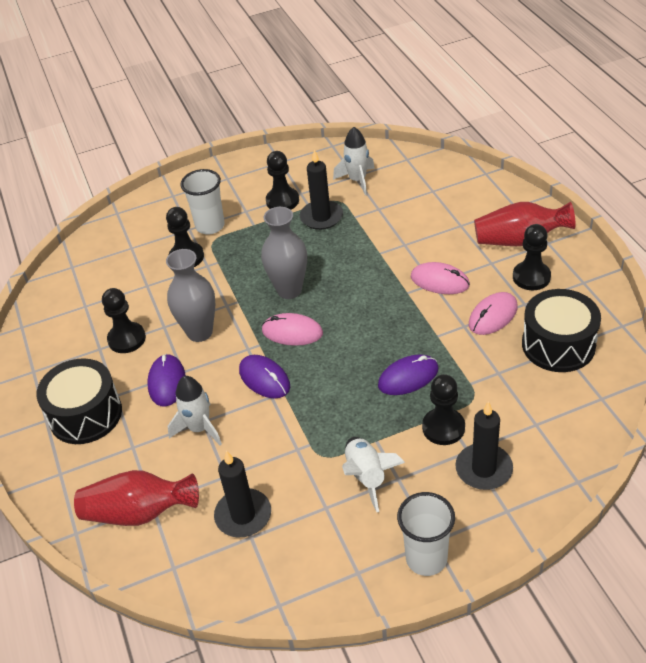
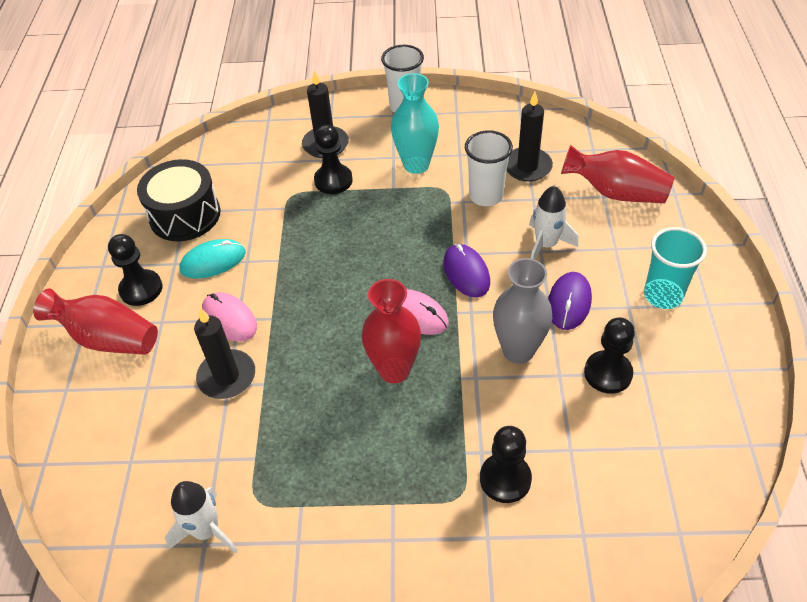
camera: 160 degrees left, 5 degrees up
(85, 414) = (663, 295): black drum -> turquoise cup
(210, 226) = (455, 529): white cup -> white cup (486, 196)
(282, 201) = (331, 536): black pawn -> none
(289, 290) = (394, 370): grey vase -> red vase
(321, 217) = (296, 476): black candle -> black candle (227, 376)
(367, 476) = (416, 165): white rocket -> turquoise vase
(408, 377) = (332, 229): purple mouse -> none
(493, 316) = (213, 261): pink mouse -> turquoise mouse

